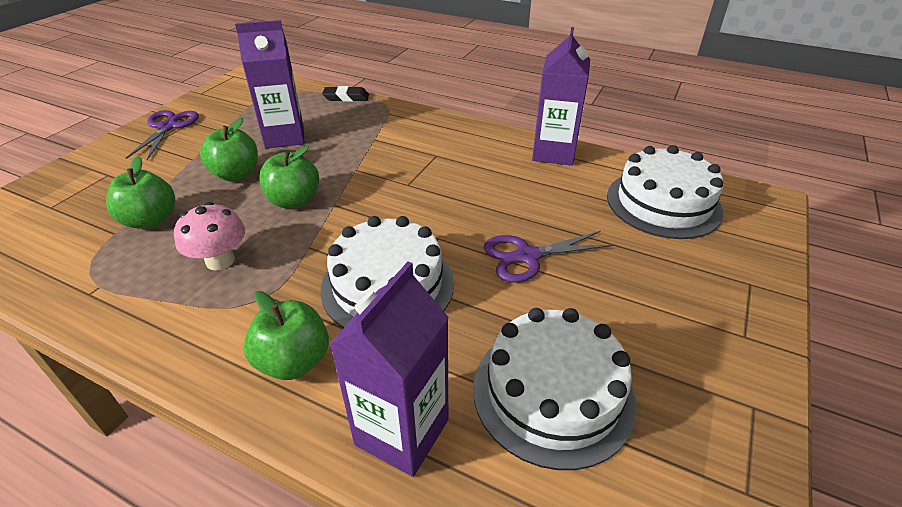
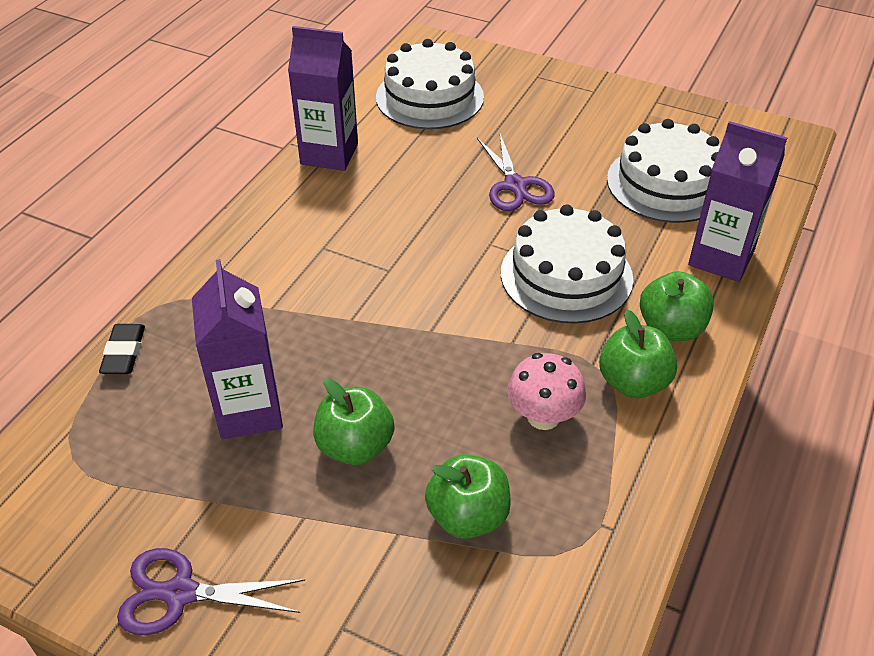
camera: 90 degrees left, 5 degrees up
(294, 201) = (423, 370): green apple -> green apple (633, 382)

